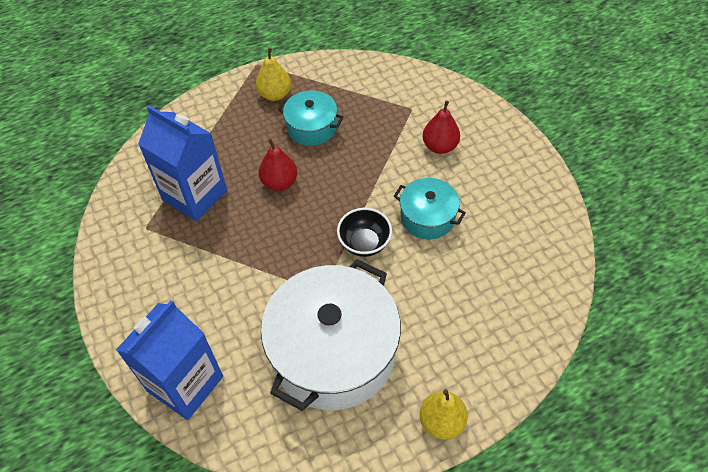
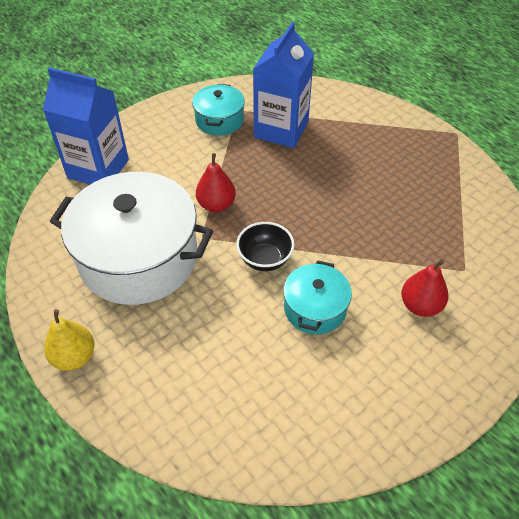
camera: 75 degrees right, 5 degrees down
(275, 94) = (424, 154): yellow pear -> none
(279, 182) = (316, 181): red pear -> red pear (216, 205)
(311, 127) = (395, 190): turquoise pot -> turquoise pot (219, 120)

